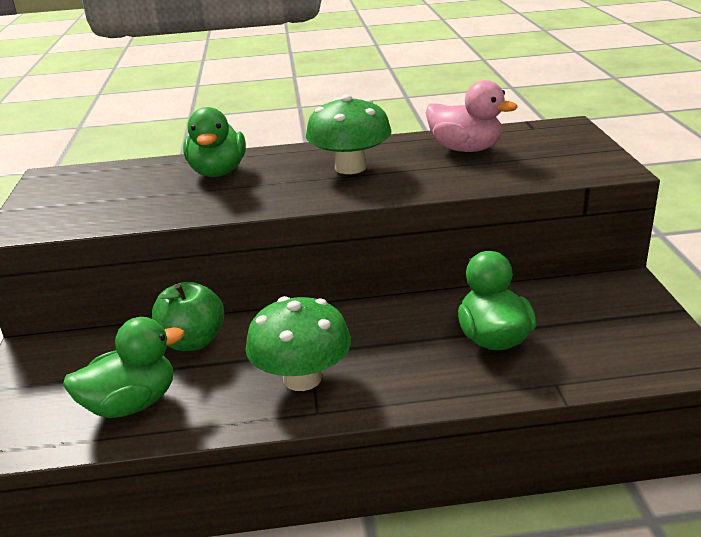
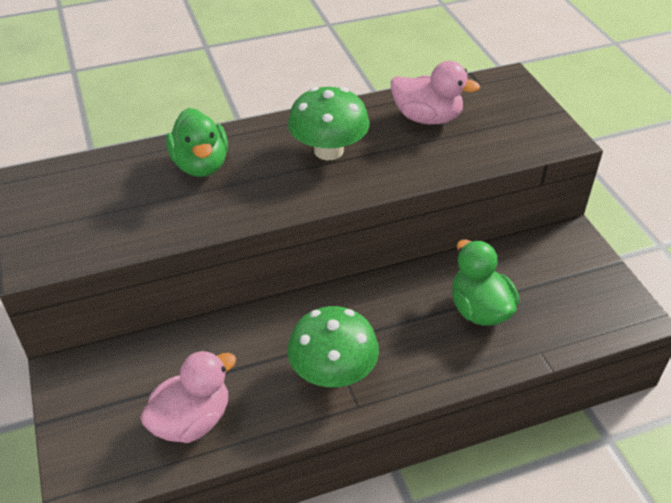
camera: 15 degrees left, 15 degrees up
(131, 404) = (192, 420): green duck -> pink duck
(193, 341) = (219, 343): green apple -> none

